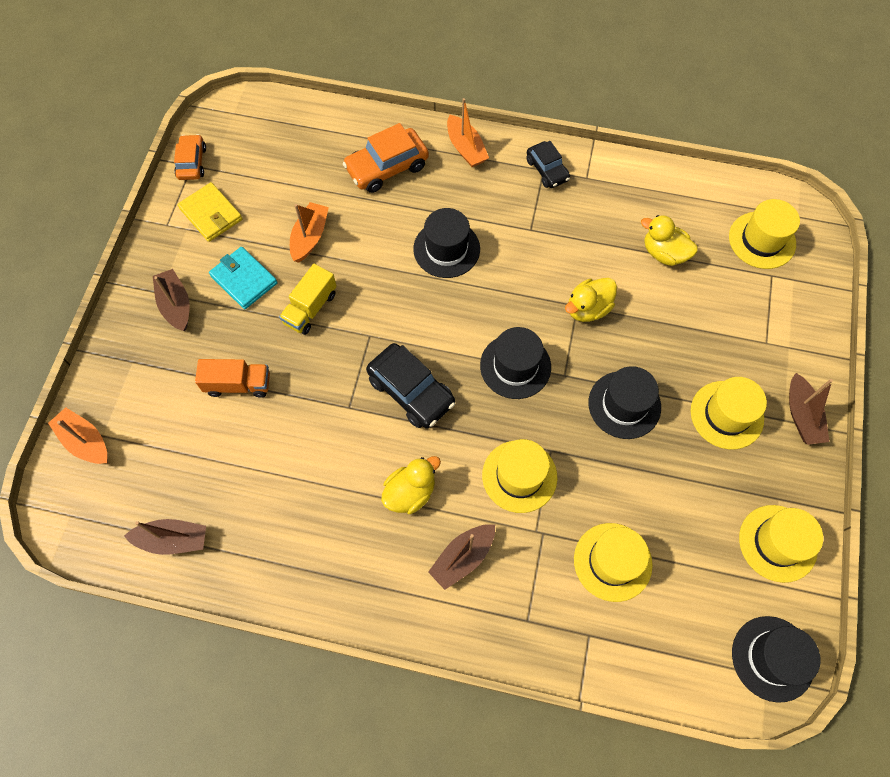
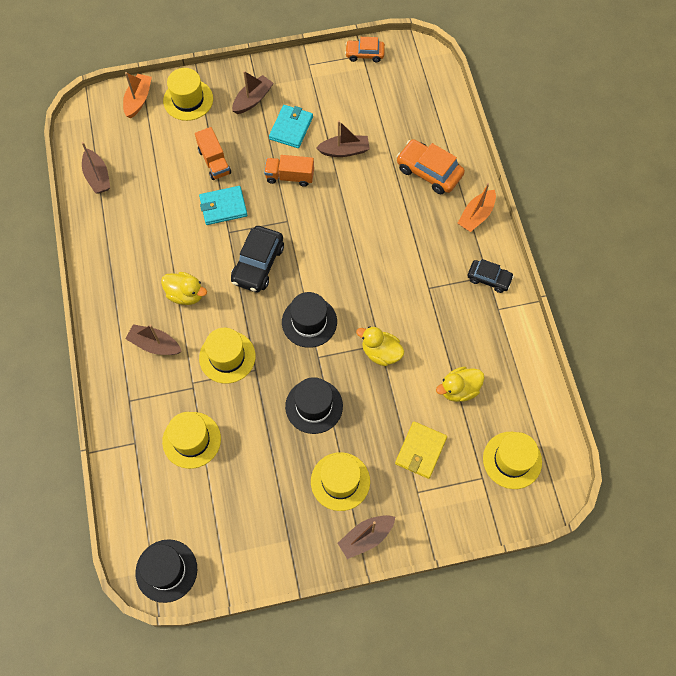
camera: 65 degrees right, 0 degrees up
(192, 162) = (364, 54): orange car -> orange car turned 150 degrees counterclockwise
(211, 214) = (330, 85): yellow wallet -> yellow wallet (420, 451)
(310, 237) = (344, 150): orange boat -> brown boat
(310, 308) = (290, 176): yellow truck -> orange truck
(310, 399) = (223, 207): none -> turquoise wallet
(446, 249) = (381, 239): black hat -> none
(547, 170) = (489, 278): black car -> black car turned 105 degrees counterclockwise
(664, 253) = (459, 389): yellow duck -> yellow duck turned 120 degrees counterclockwise
(777, 543) = (253, 549): yellow hat -> yellow hat (188, 100)

